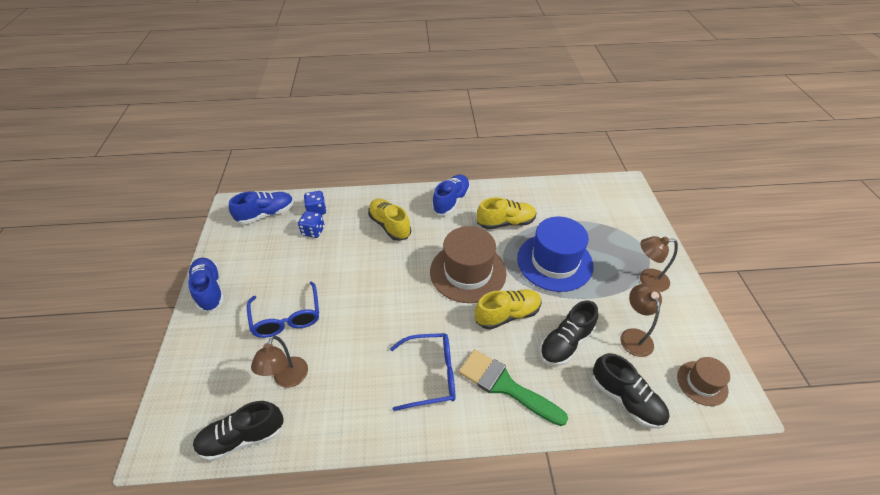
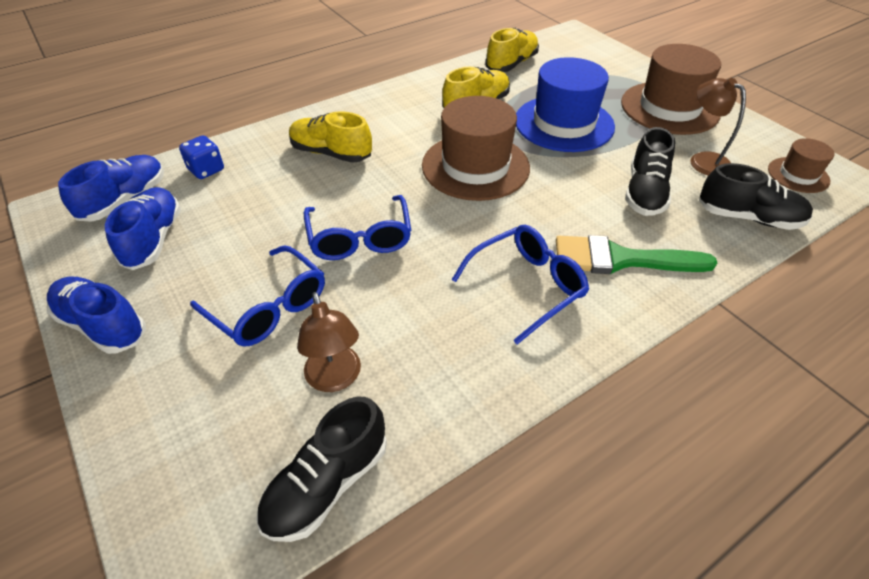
camera: 30 degrees left, 0 degrees up
(313, 231) = (222, 195): blue dice -> none
(362, 295) = (360, 239): none -> blue glasses
(451, 201) = (390, 104): blue shoe -> blue shoe (153, 239)
(507, 315) = (559, 191): yellow shoe -> yellow shoe (511, 64)
(647, 280) = (669, 108): brown lamp -> brown hat

